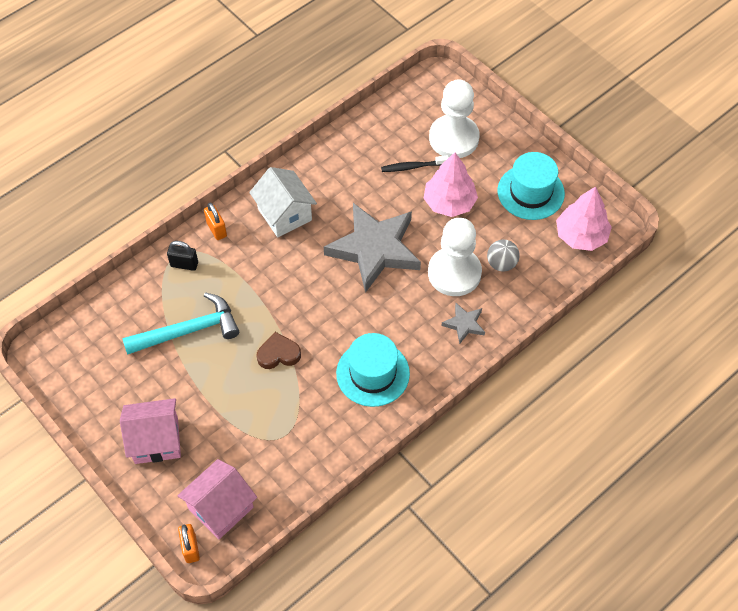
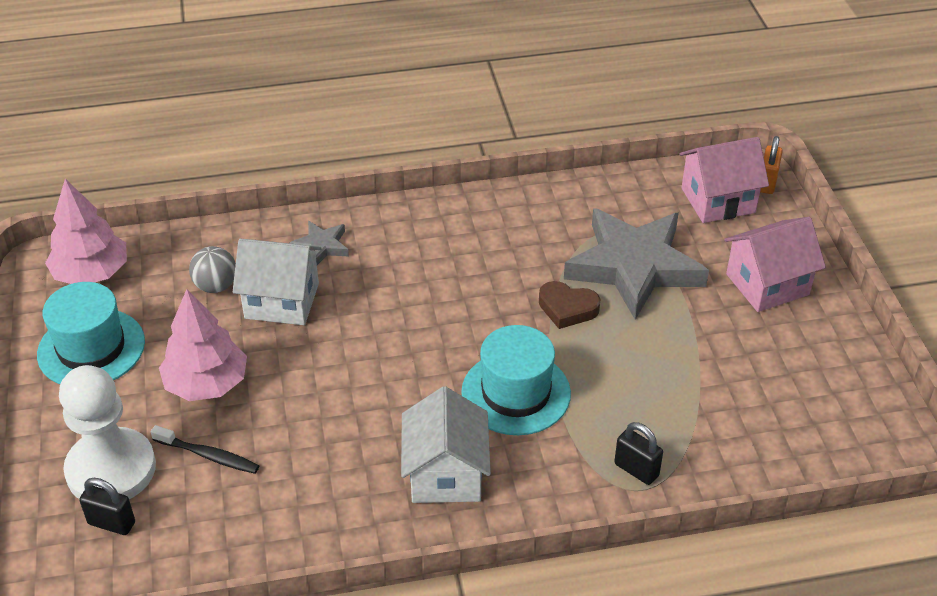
camera: 150 degrees left, 15 degrees down
(156, 440) = (767, 284): pink house -> pink house turned 45 degrees counterclockwise
(189, 330) = (671, 382): turquoise hammer -> none
(216, 229) = (561, 499): orange padlock -> none
(373, 373) = (467, 245): turquoise hat -> turquoise hat (516, 393)
(374, 249) = (357, 371): grey star -> grey star (634, 267)
(428, 116) = (111, 523): none -> black padlock
(454, 273) = (282, 301): white pawn -> white house

